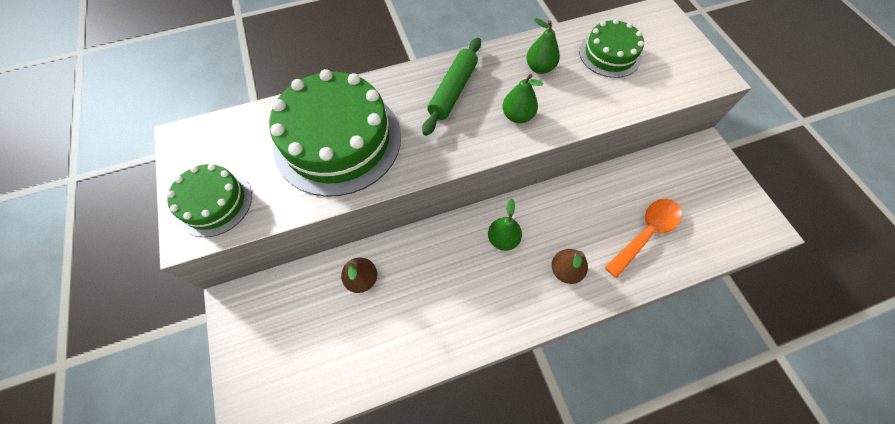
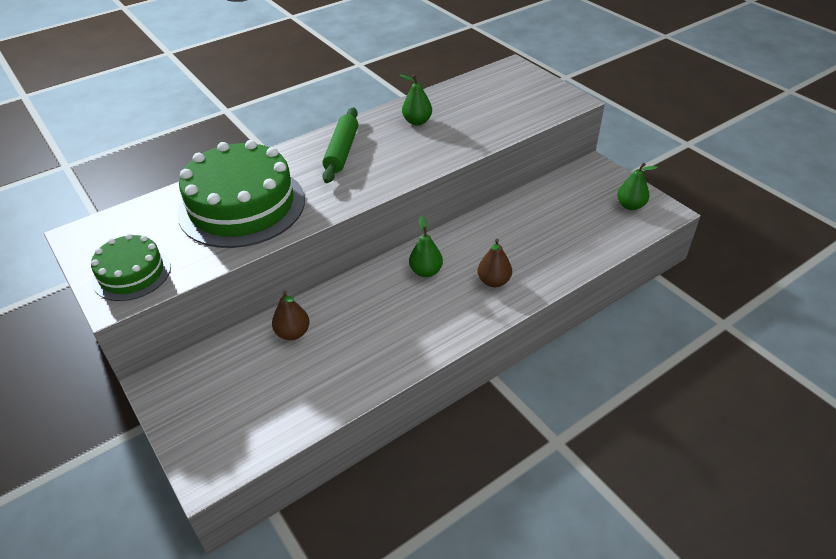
camera: 15 degrees left, 20 degrees down
(517, 116) = (408, 157): green pear -> green pear (630, 205)
(610, 54) = (477, 102): green cake -> none
(646, 233) = (559, 238): orange spoon -> none

